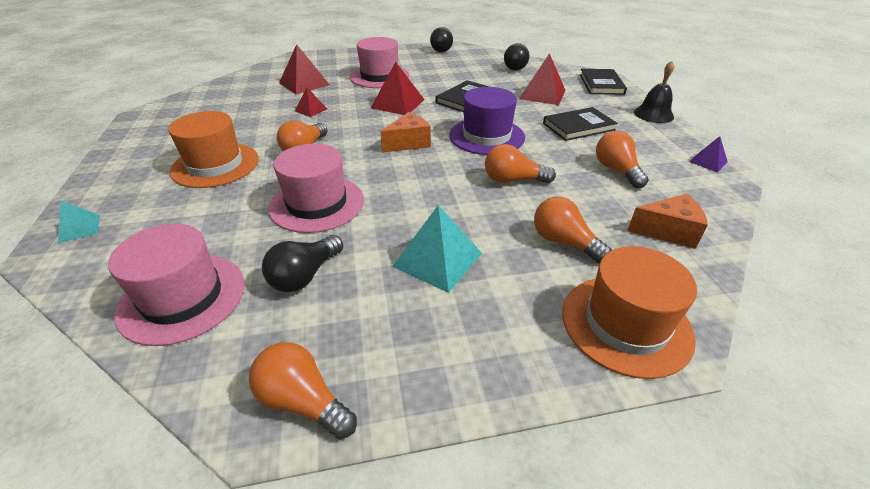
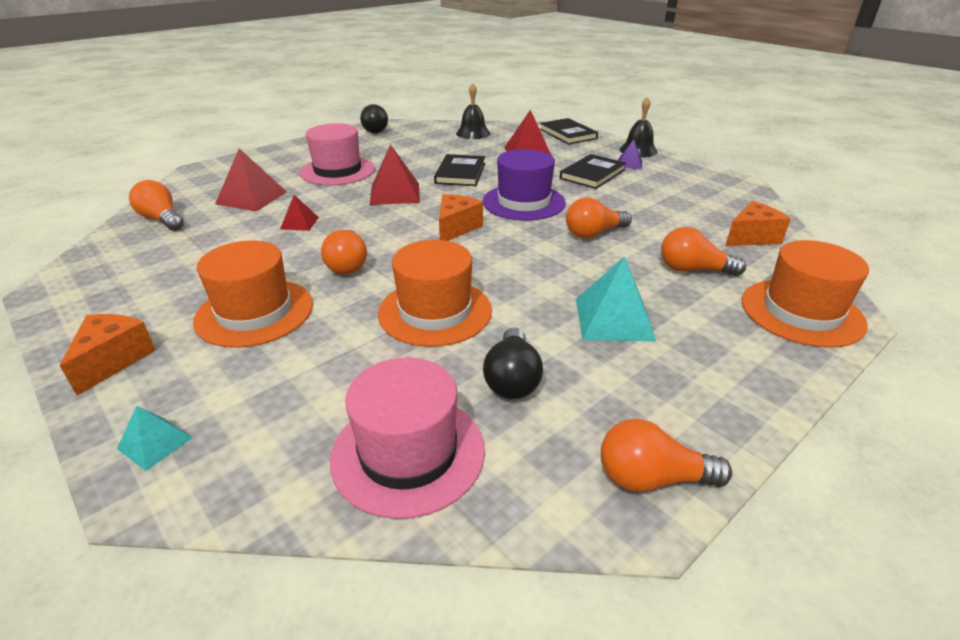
camera: 30 degrees left, 5 degrees down
(118, 170) = (114, 360): none -> orange cheese
(317, 203) = (435, 311): pink hat -> orange hat
(516, 67) = (473, 133): black light bulb -> black bell
(616, 170) = (664, 202): orange light bulb -> orange light bulb (162, 219)
(708, 161) = (718, 178): purple pyramid -> purple pyramid (629, 163)

